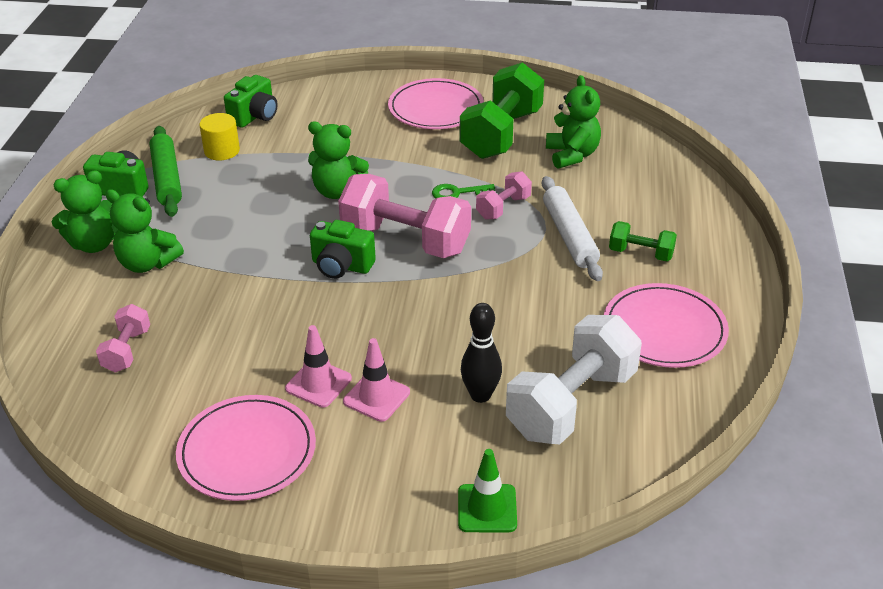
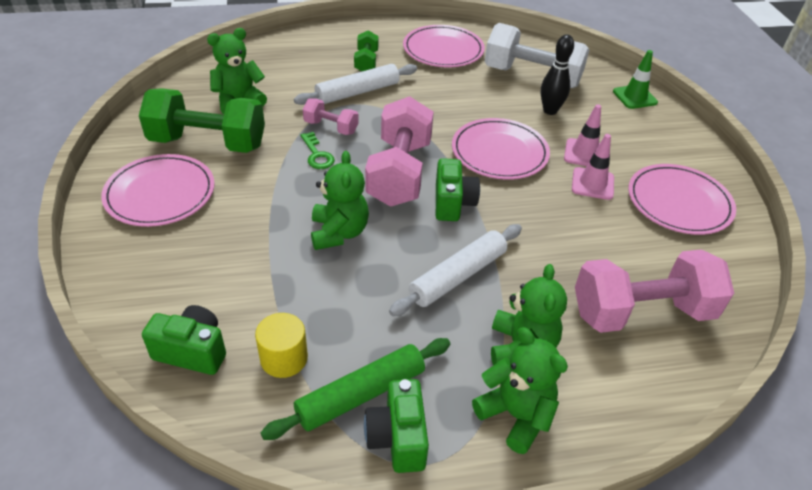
camera: 110 degrees left, 5 degrees up
(127, 350) = (641, 312): pink dumbbell -> pink dumbbell, size x2.01
(244, 247) = (458, 276): none -> white rolling pin
(410, 322) = (499, 152): none -> pink plate

